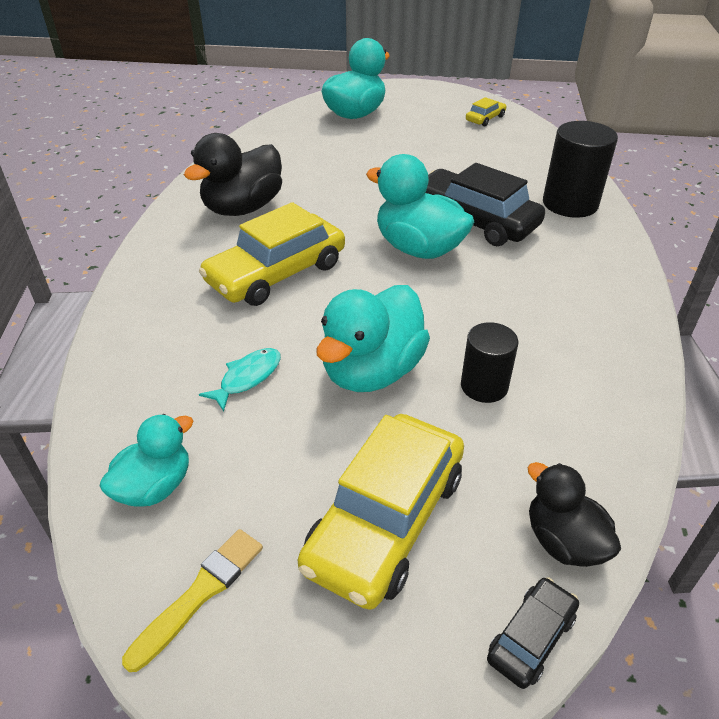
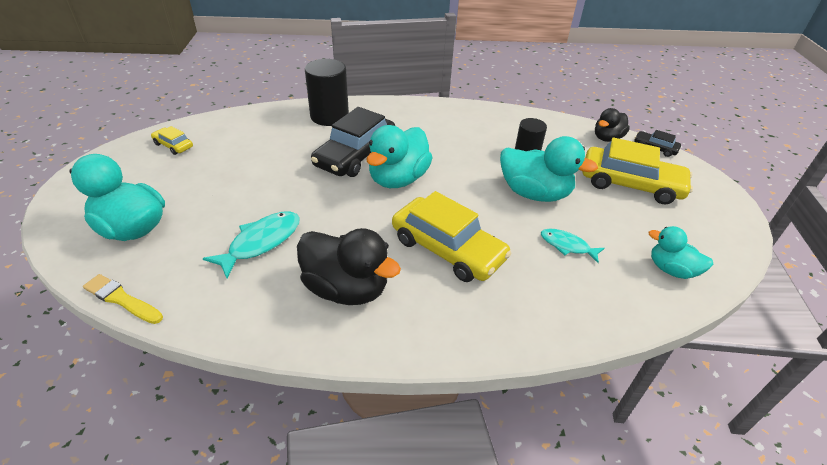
camera: 100 degrees left, 0 degrees up
(200, 594) = (711, 238): yellow brush -> yellow brush (122, 299)
(321, 167) = (261, 242): none -> turquoise fish

